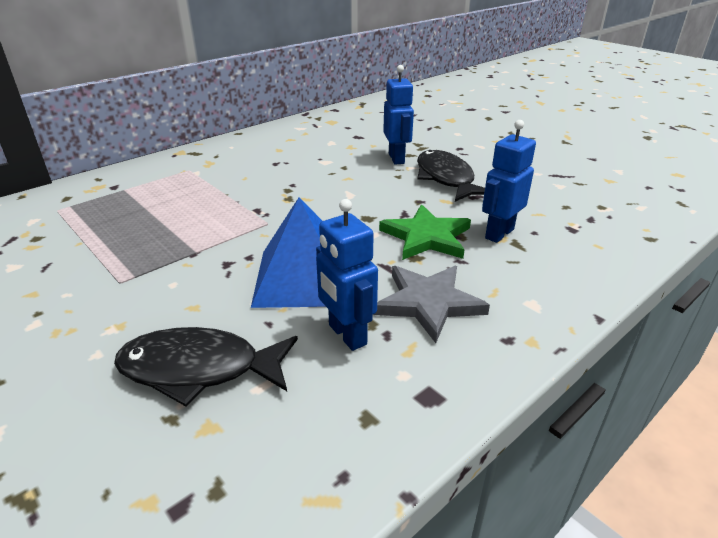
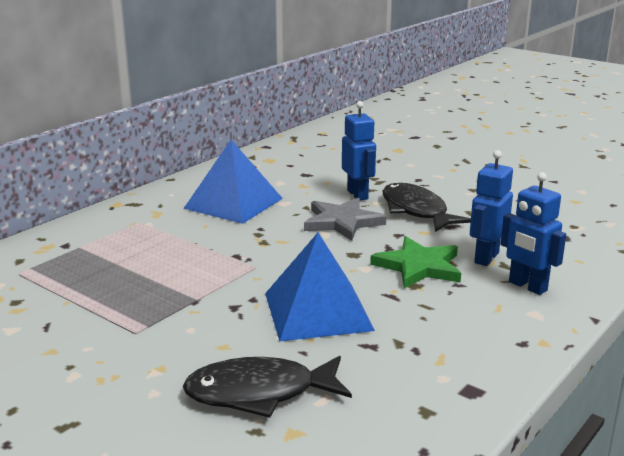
camera: 10 degrees left, 10 degrees down
(280, 158) = (234, 203): none -> blue pyramid
(347, 335) = (380, 354): blue robot -> blue robot (527, 286)
(428, 303) = (443, 321): grey star -> grey star (342, 222)

